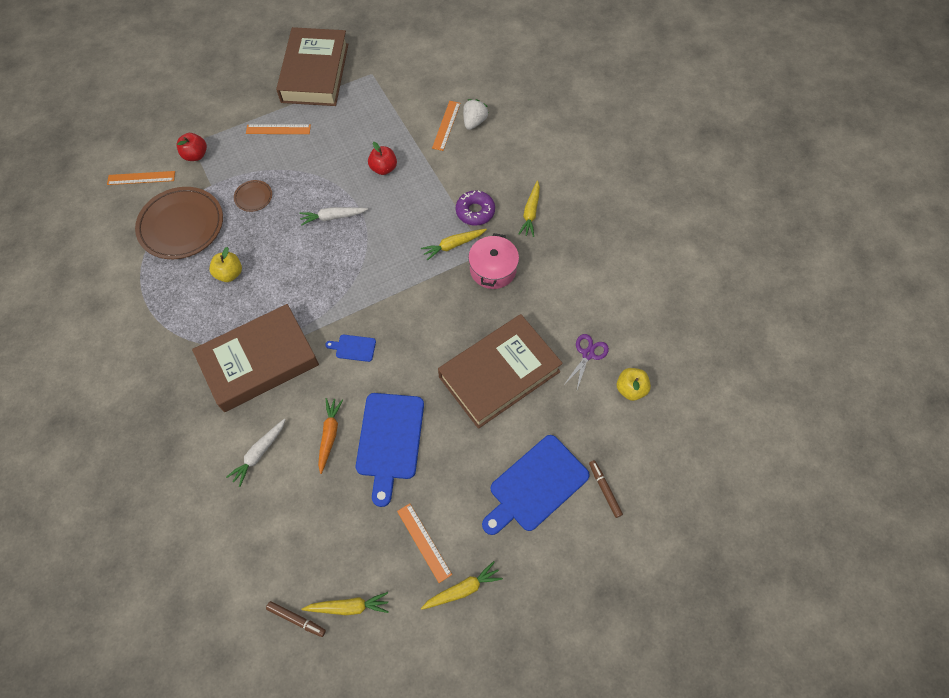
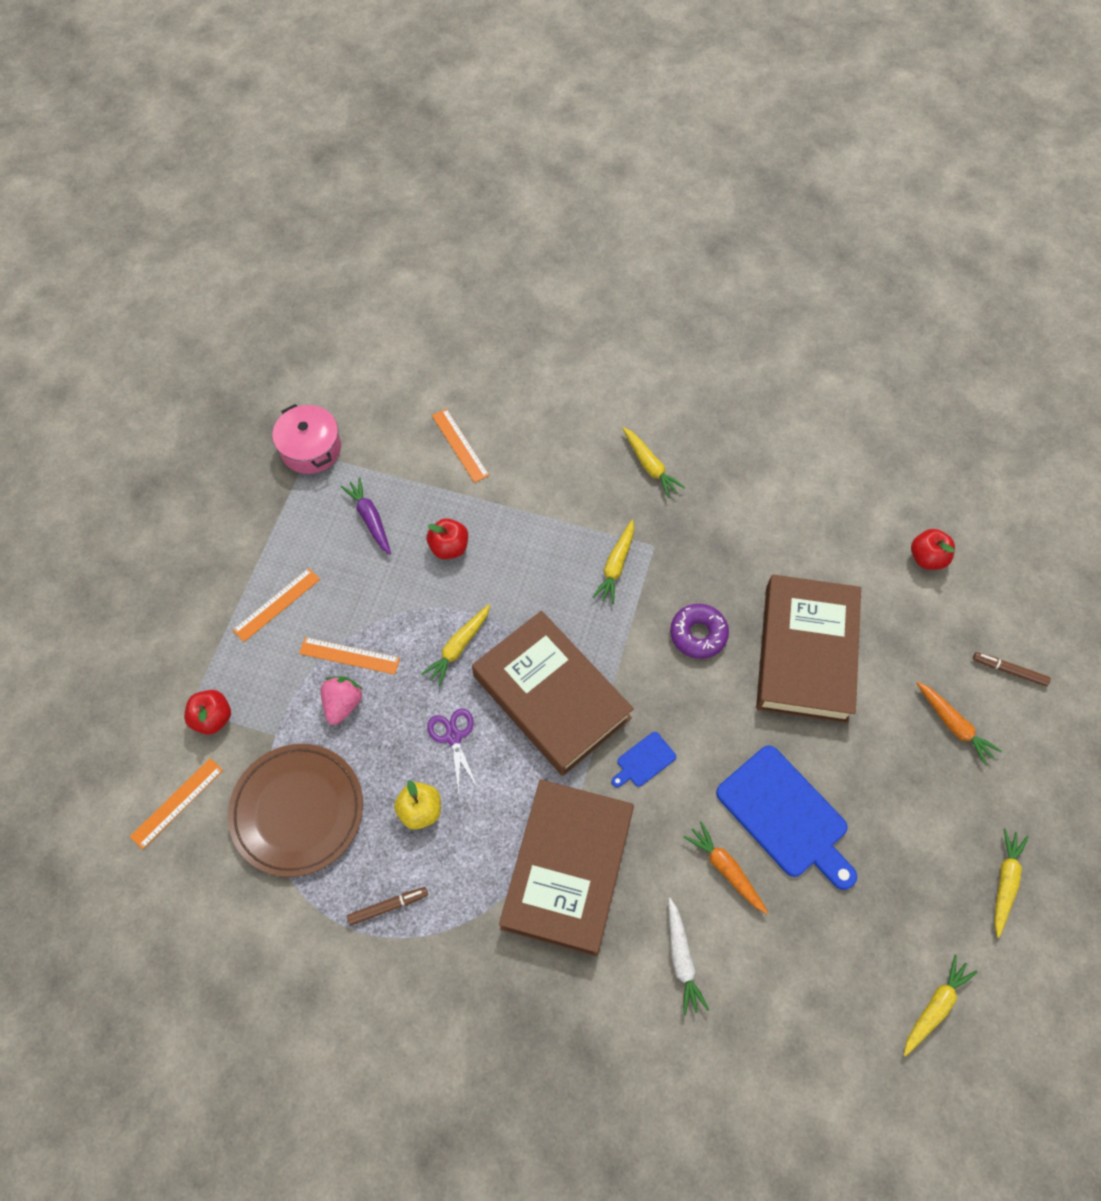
camera: 45 degrees left, 0 degrees up
(253, 197) = (343, 704): brown plate -> pink strawberry
(296, 619) = (906, 1071): brown marker -> brown marker (388, 906)
(315, 73) = (241, 505): brown book -> brown book (551, 697)
(333, 217) = (458, 647): white carrot -> yellow carrot
(363, 125) = (370, 519): none -> purple carrot
(424, 542) = (926, 876): orange ruler -> orange ruler (349, 655)
(474, 122) = (485, 417): white strawberry -> none
(475, 211) = (596, 512): purple donut -> purple donut (698, 634)
(493, 269) = (681, 555): pink pot -> pink pot (311, 449)
(535, 485) = (953, 725): blue cutting board -> orange carrot
(588, 354) = (857, 559): purple scissors -> purple scissors (453, 737)
(630, 389) = (927, 558): yellow apple -> red apple

